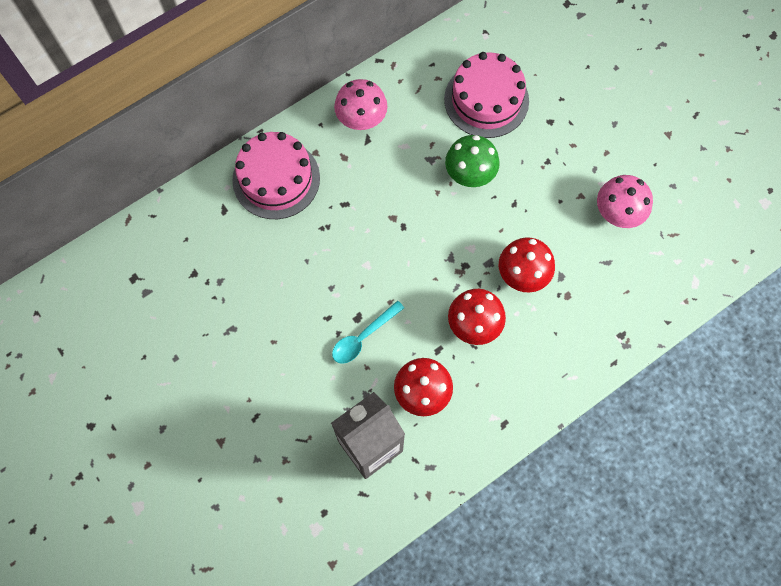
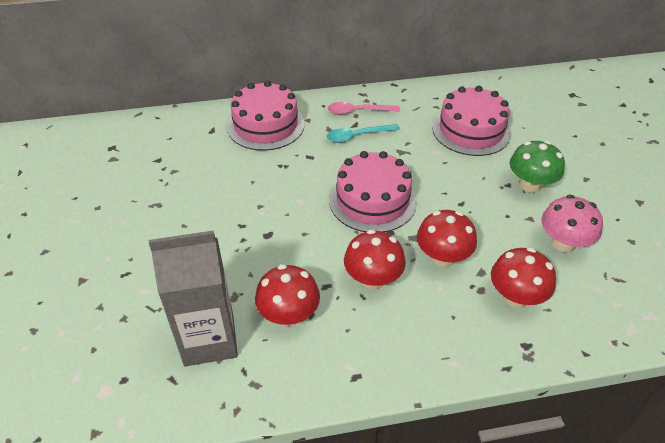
camera: 25 degrees right, 25 degrees down
(361, 119) = (358, 111): pink mushroom -> pink spoon
(363, 337) = (263, 250): turquoise spoon -> turquoise spoon (357, 136)
(432, 235) = (372, 200): none -> pink cake
(470, 173) = (430, 171): green mushroom -> green mushroom (530, 184)
(598, 290) = (516, 296): none -> red mushroom

